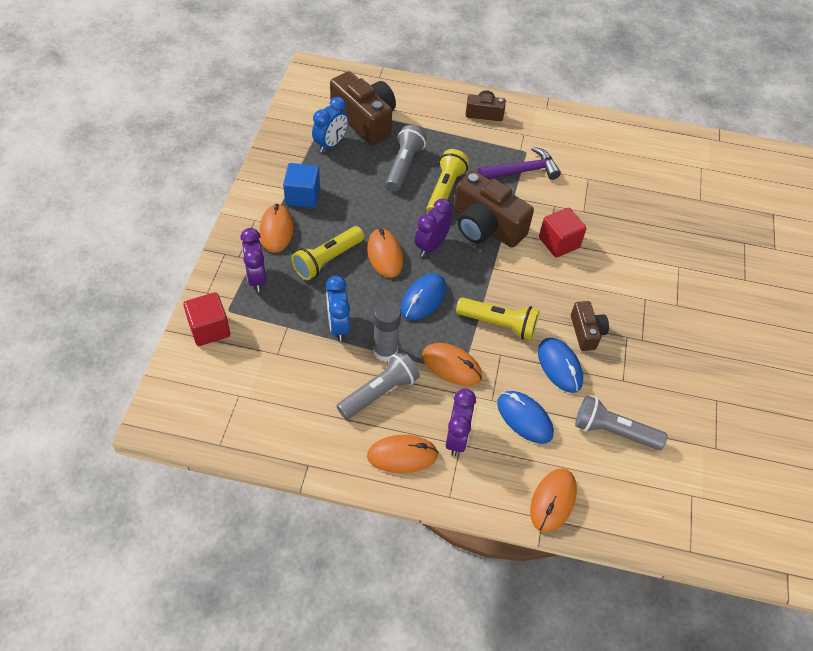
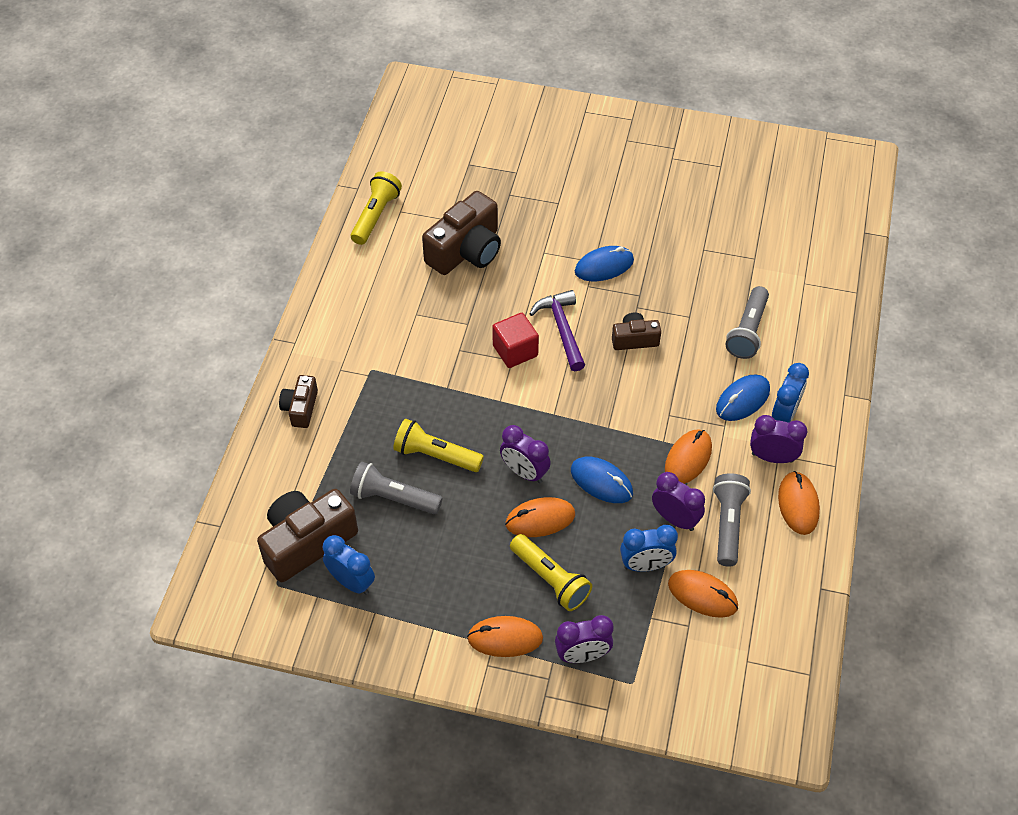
camera: 85 degrees left, 0 degrees up
(209, 329) = (661, 701): red cube -> none
(302, 196) = (446, 611): blue cube -> none
(379, 392) = (728, 524): grey flashlight -> grey flashlight turned 45 degrees clockwise
(385, 351) = (675, 519): grey glue stick -> purple clock
(486, 226) = (493, 417): brown camera -> brown camera (466, 251)
(498, 324) = (630, 414): yellow flashlight -> yellow flashlight (376, 216)
(511, 455) = (784, 414): none -> blue clock
(522, 171) = (404, 376): purple hammer -> purple hammer (562, 329)
(553, 501) = (827, 385): orange mouse -> orange mouse (702, 595)
(559, 366) = (679, 366): blue mouse -> blue mouse (604, 266)

